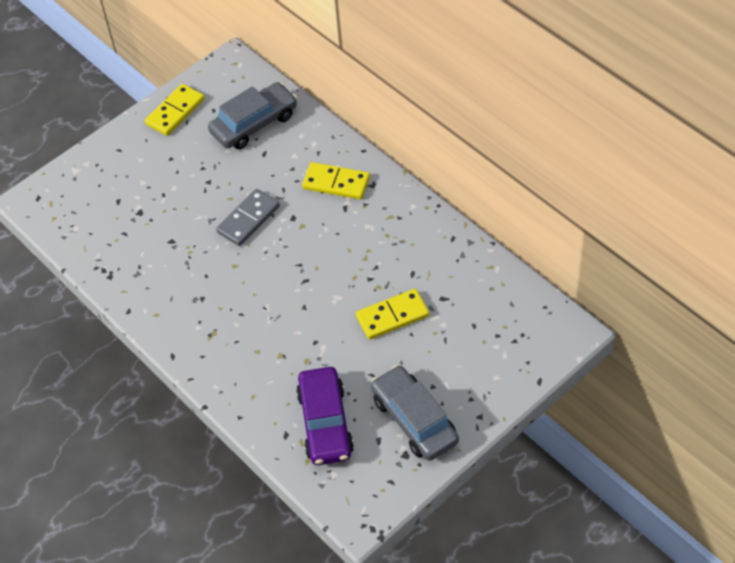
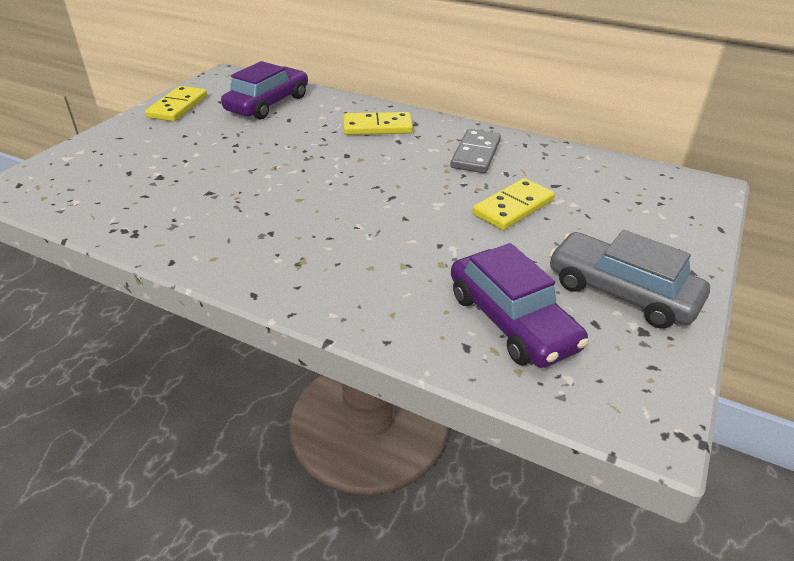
camera: 25 degrees left, 15 degrees down
(248, 219) = (296, 163): grey domino -> grey domino (475, 154)
(254, 124) = (268, 104): grey car -> purple car

